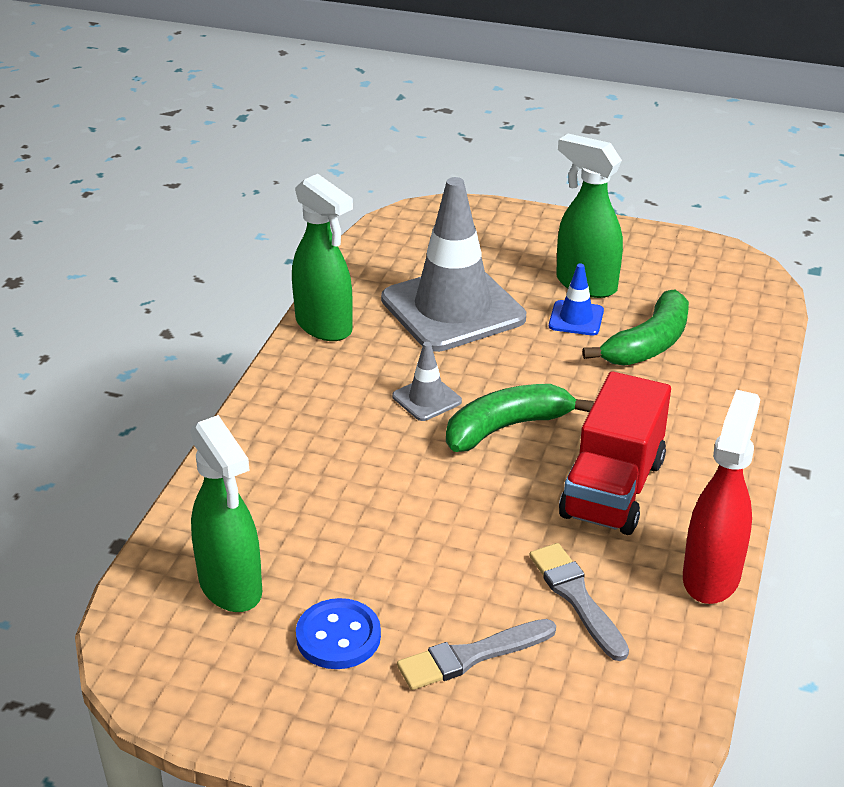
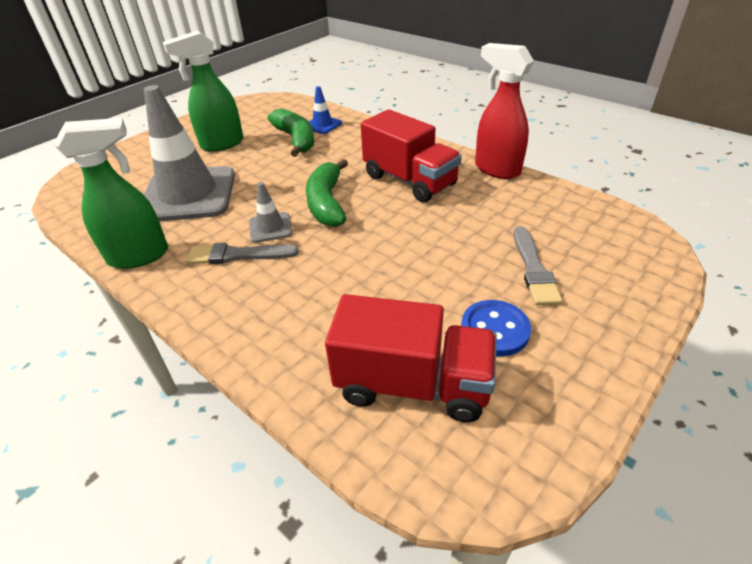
camera: 65 degrees left, 5 degrees up
(231, 587) = (412, 384): green spray bottle -> red truck
(576, 318) = (249, 155): blue traffic cone -> blue traffic cone (322, 125)
(577, 598) = (496, 215): grey brush -> grey brush (238, 255)

